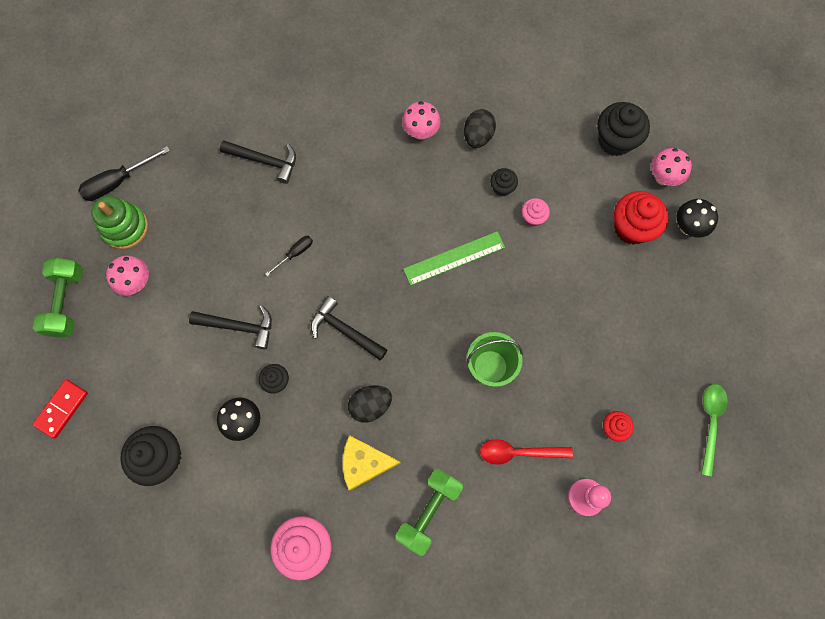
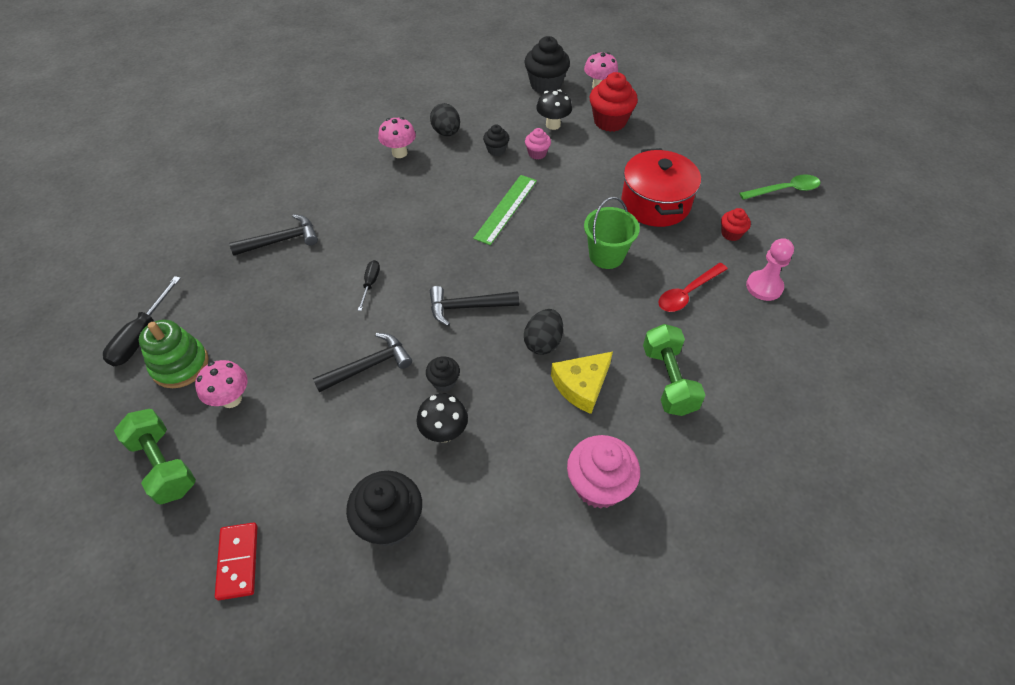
camera: 40 degrees left, 20 degrees down
(581, 347) = (655, 203): none -> red pot
(688, 227) = (644, 101): black mushroom -> black mushroom (553, 125)
(710, 423) = (784, 190): green spoon -> green spoon turned 105 degrees clockwise

